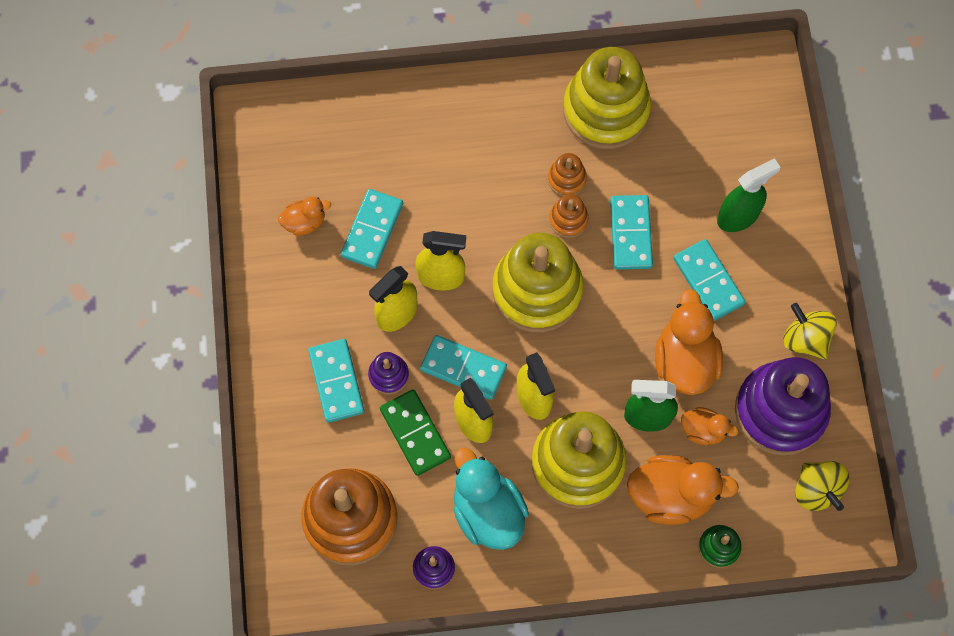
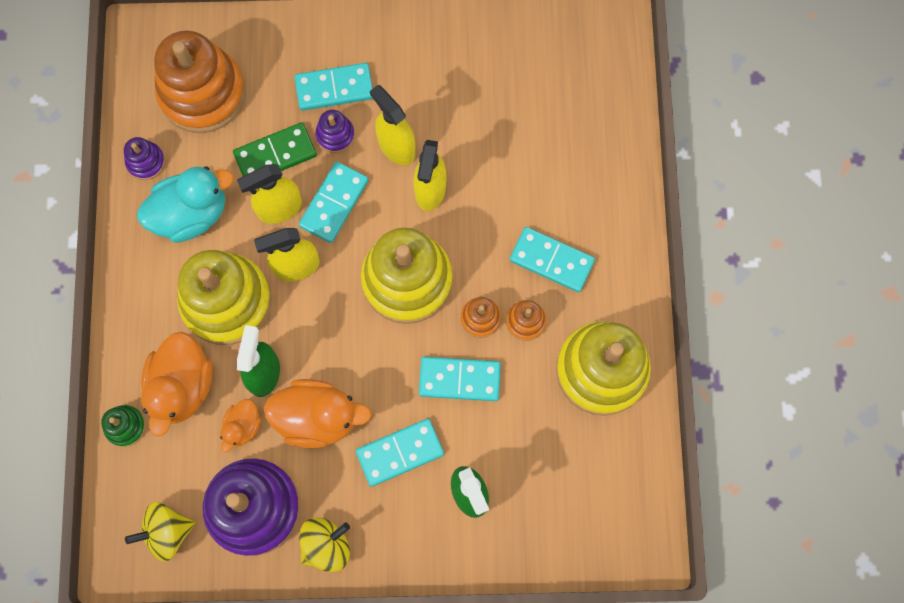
camera: 95 degrees right, 5 degrees up
(305, 222) = (498, 68): orange duck -> none
(372, 230) = (485, 129): turquoise domino -> turquoise domino (551, 261)

